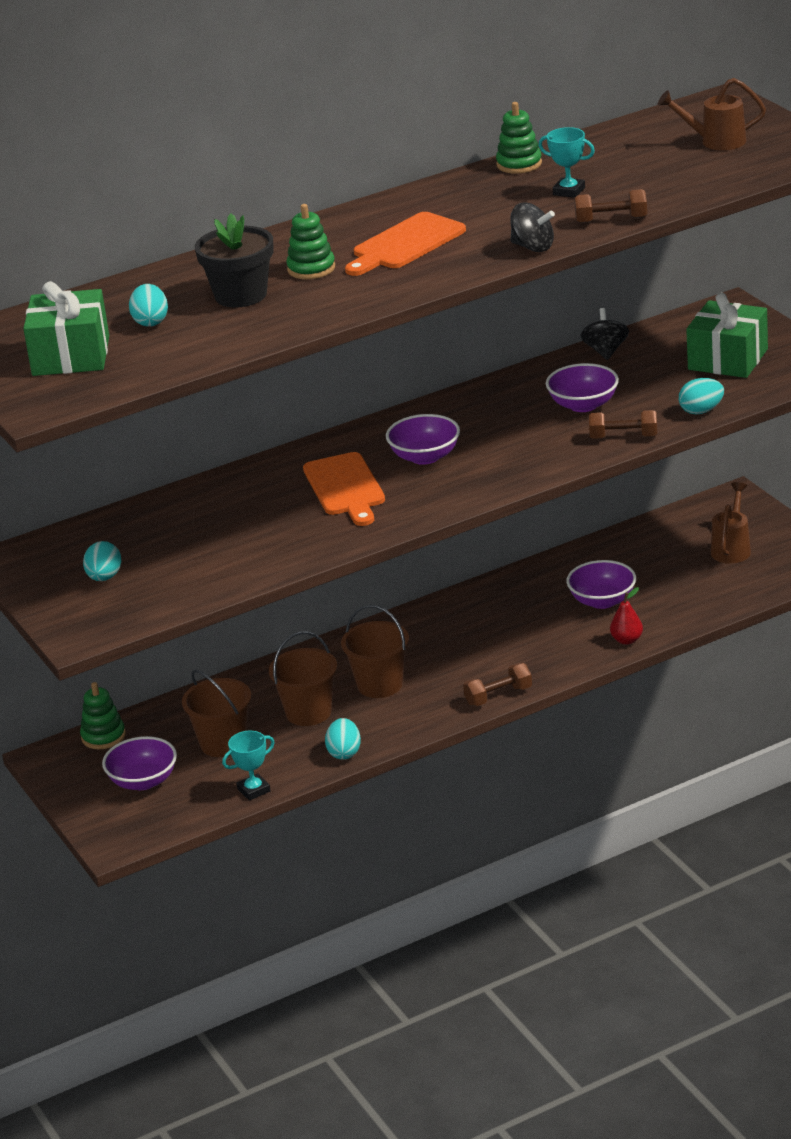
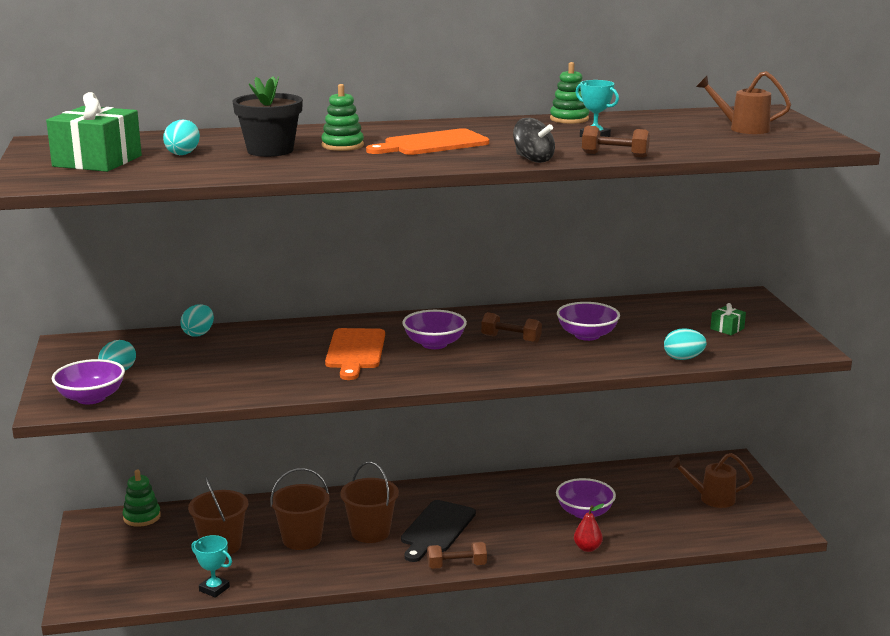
camera: 15 degrees right, 10 degrees down
(143, 781) = (140, 558): purple bowl -> purple bowl (91, 398)
(254, 790) = (214, 589): turquoise trophy -> turquoise trophy turned 45 degrees clockwise
(344, 753) = (305, 578): turquoise egg -> turquoise egg (198, 334)
(451, 662) = (436, 529): none -> black cutting board
(605, 351) = (629, 305): black spinning top -> none
(623, 437) = (605, 363): brown dumbbell -> brown dumbbell (511, 339)
(728, 359) = (727, 328): green gift -> green gift, size x0.44
(732, 548) = (711, 498): brown watering can -> brown watering can turned 120 degrees counterclockwise

